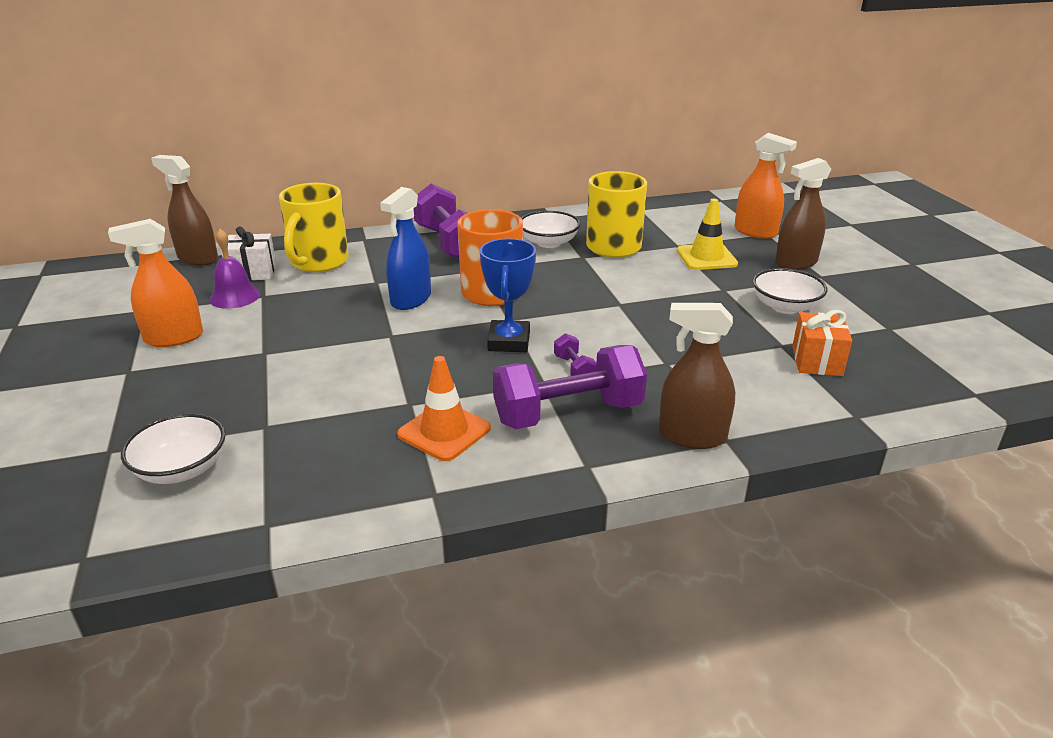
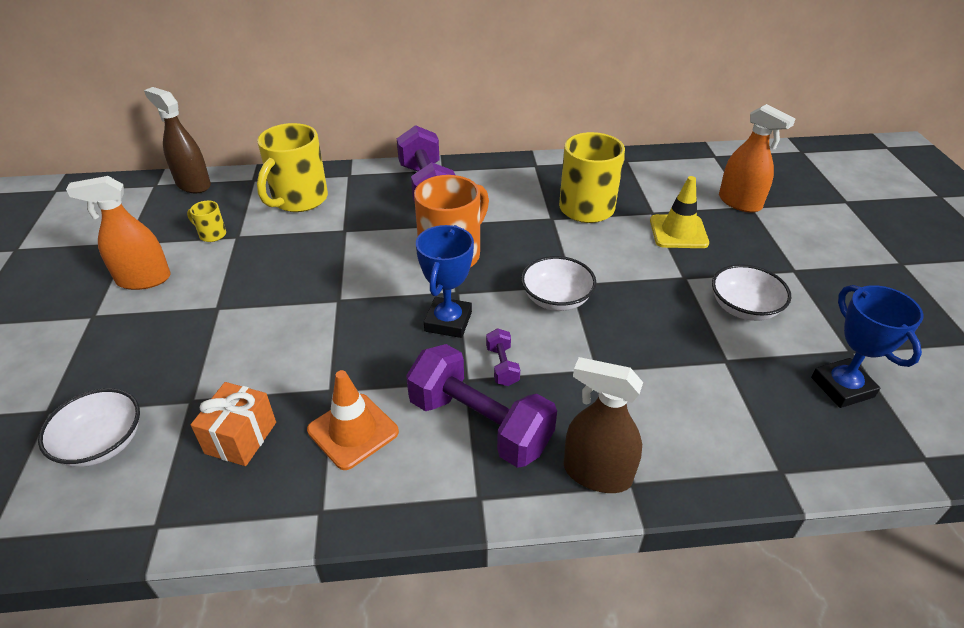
camera: 10 degrees right, 10 degrees up
(235, 296) = (212, 234): purple bell -> yellow mug
(252, 272) = (236, 206): white gift -> none
(411, 299) = (370, 256): blue spray bottle -> none
(549, 243) = (523, 196): white bowl -> white bowl (556, 299)
(568, 413) = (480, 424): purple dumbbell -> purple dumbbell turned 45 degrees clockwise
(796, 263) = (771, 249): brown spray bottle -> none
(816, 361) = (758, 387): orange gift -> orange gift (241, 438)
(890, 353) = (842, 387): none -> blue trophy

